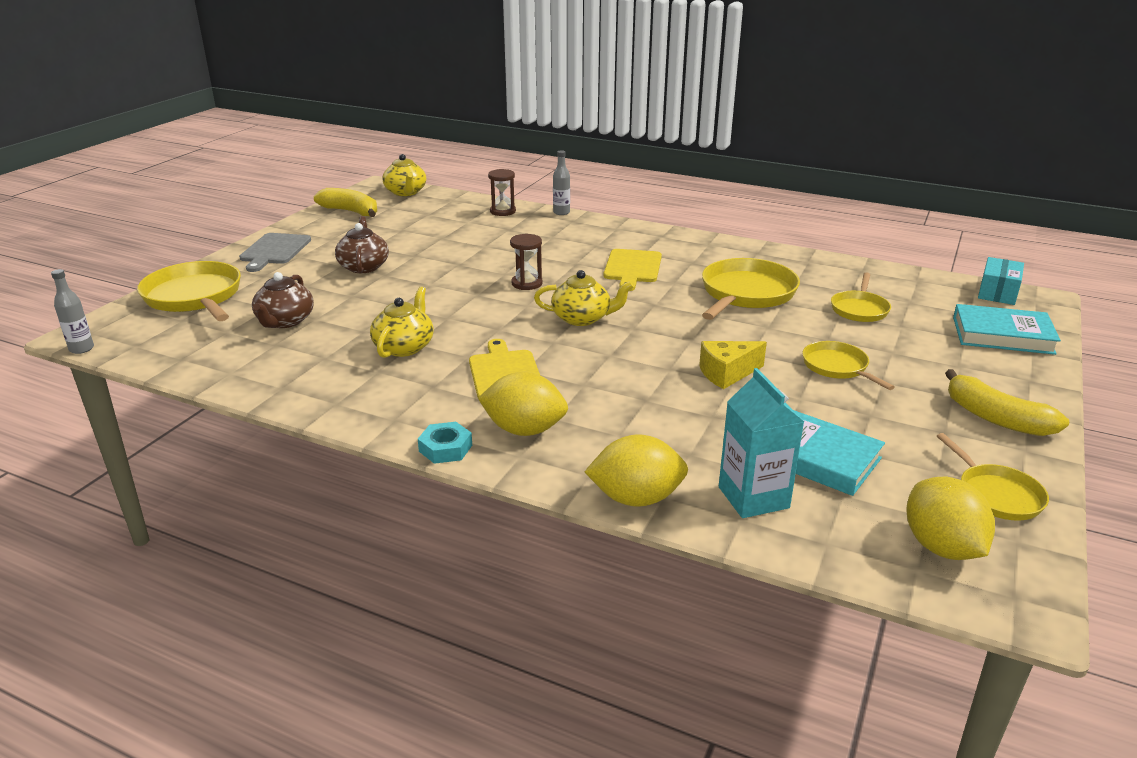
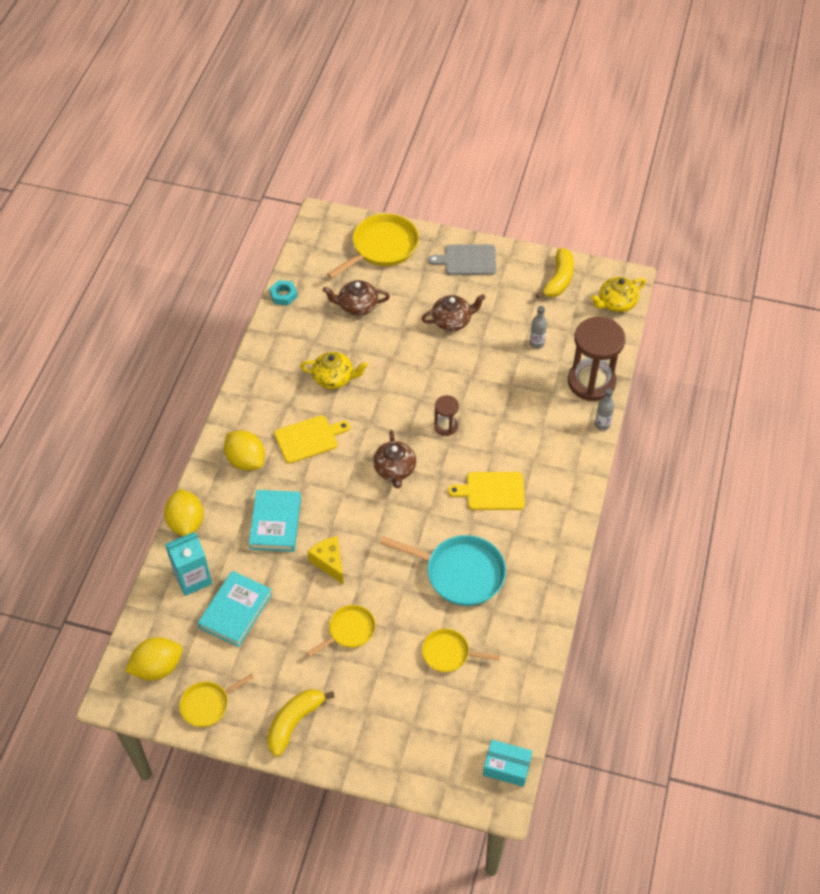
camera: 80 degrees right, 25 degrees up
(81, 349) = (304, 225): grey bottle -> grey bottle (536, 343)
(445, 448) = (223, 427): turquoise nut -> turquoise nut (283, 295)
(502, 211) = (591, 382): brown hourglass -> brown hourglass, size x2.07
(524, 430) = (246, 460): yellow lemon -> yellow lemon turned 45 degrees counterclockwise
(582, 318) = (395, 469): yellow teapot -> brown teapot
(746, 294) = (460, 573): yellow pan -> turquoise pan
(1002, 335) = (422, 753): turquoise book -> turquoise book (275, 523)

